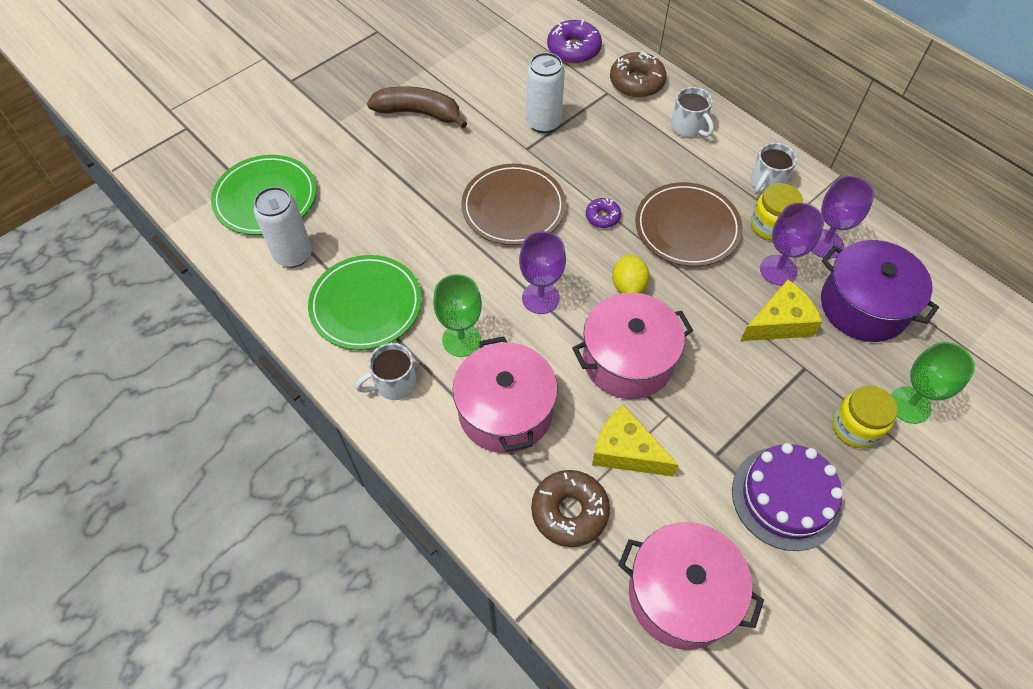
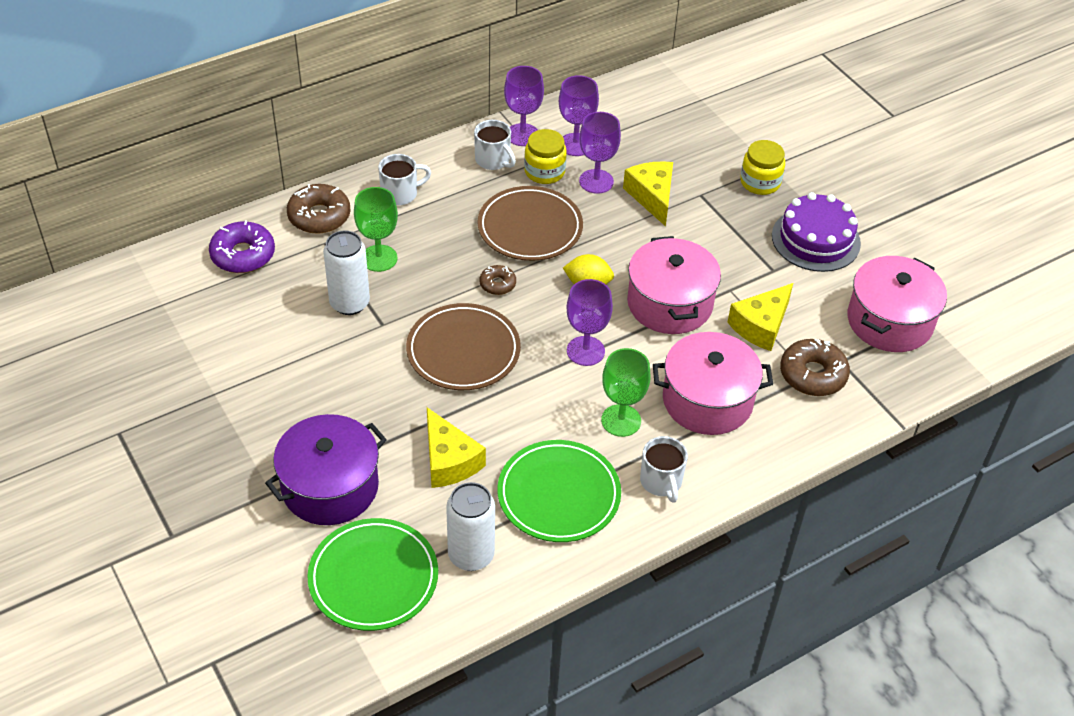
camera: 80 degrees left, 10 degrees down
(388, 221) = (449, 461): none -> yellow cheese
(419, 113) = (289, 410): brown banana -> none
(602, 216) = (497, 284): purple donut -> brown donut
(815, 199) = (522, 135): none -> purple goblet
(864, 306) = (647, 142): purple pot -> purple pot (330, 487)
(909, 405) = (745, 147): green goblet -> green goblet (379, 258)

